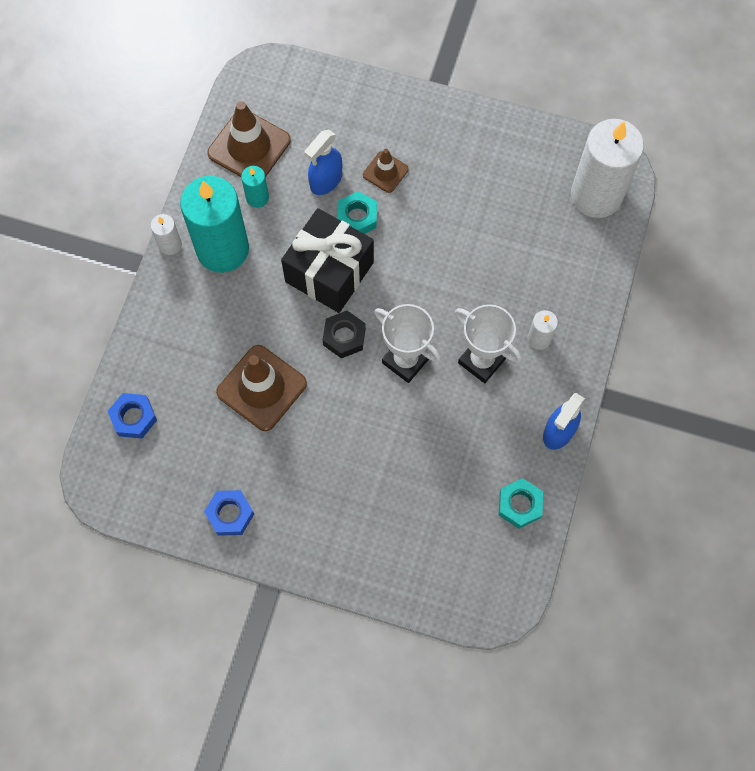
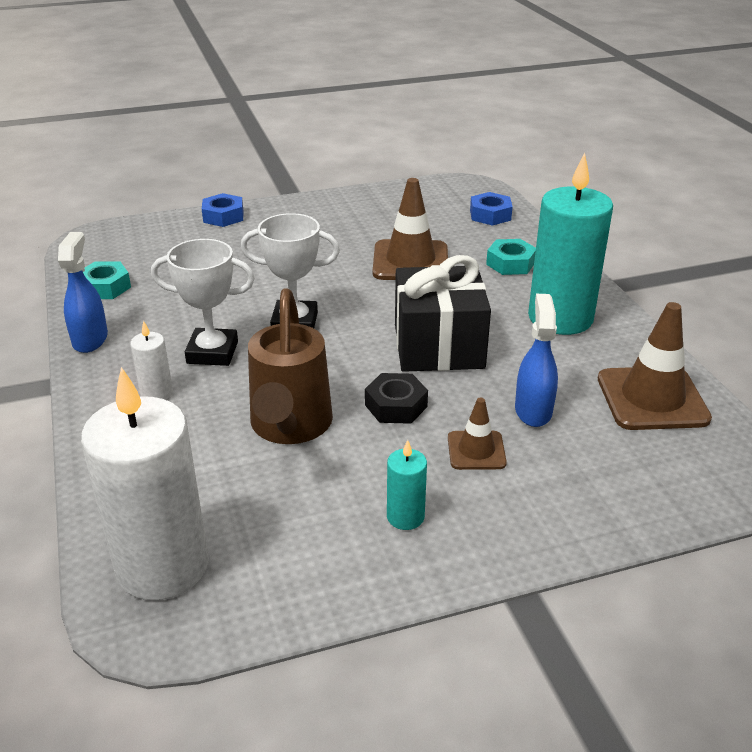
camera: 145 degrees right, 35 degrees down
(170, 245) = (609, 301): white candle -> none
(230, 514) = (357, 205): blue nut -> blue nut (223, 216)
(257, 197) = (583, 365): turquoise candle -> turquoise candle (405, 517)
(344, 337) = (372, 314): black nut -> black nut (396, 406)
(357, 217) = (460, 397): turquoise nut -> turquoise nut (510, 263)
(475, 255) = (290, 427): none -> brown watering can

